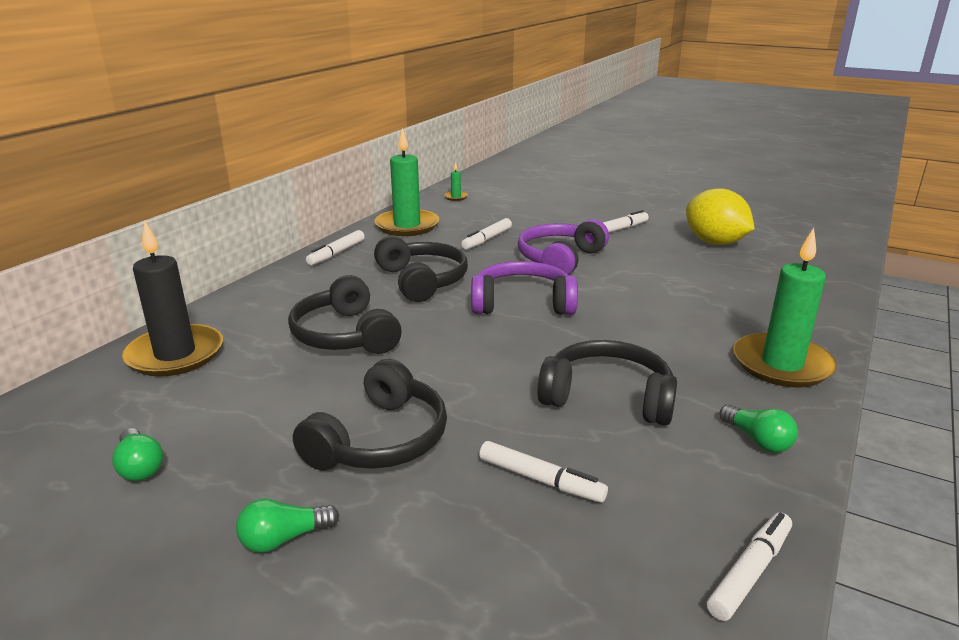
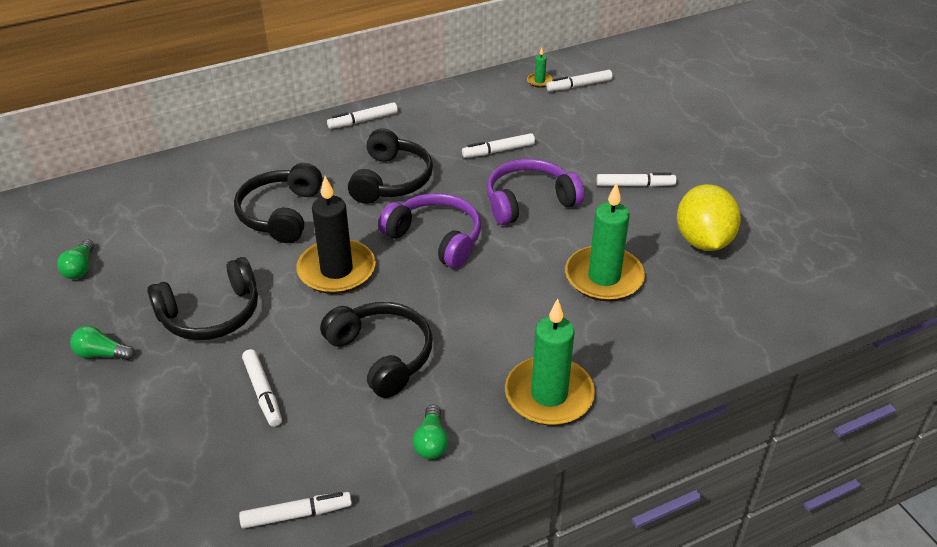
camera: 35 degrees right, 15 degrees up
(175, 354) = (168, 184): black candle -> black candle (336, 270)
(407, 226) = (453, 106): green candle -> green candle (604, 277)
(490, 193) = (579, 86): none -> white marker

